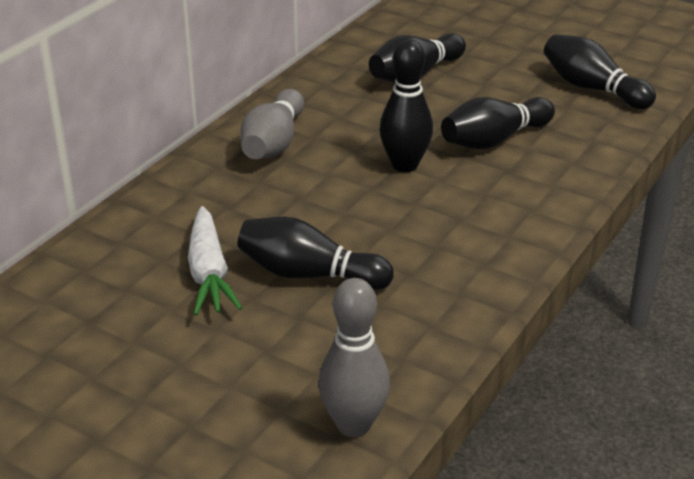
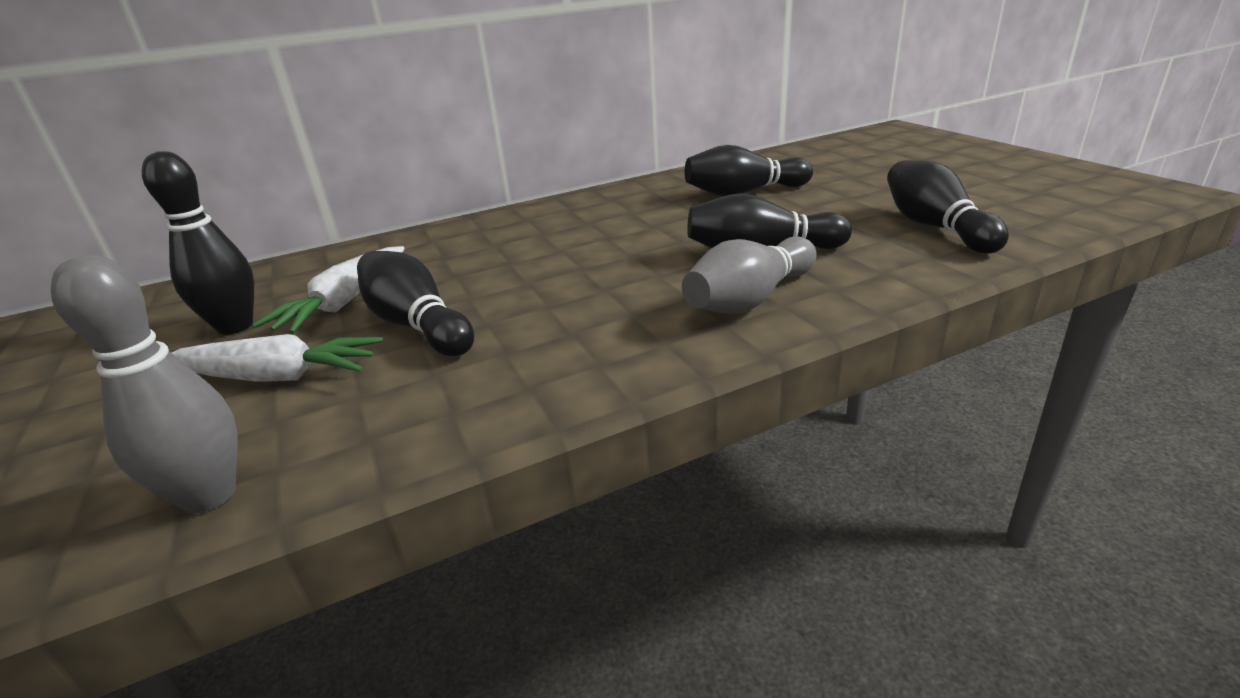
camera: 35 degrees right, 5 degrees down
(261, 346) = (277, 376): none -> white carrot
(273, 143) = (547, 221): grey bowling pin -> grey bowling pin (749, 299)
(404, 165) = (638, 256): black bowling pin -> black bowling pin (235, 326)

